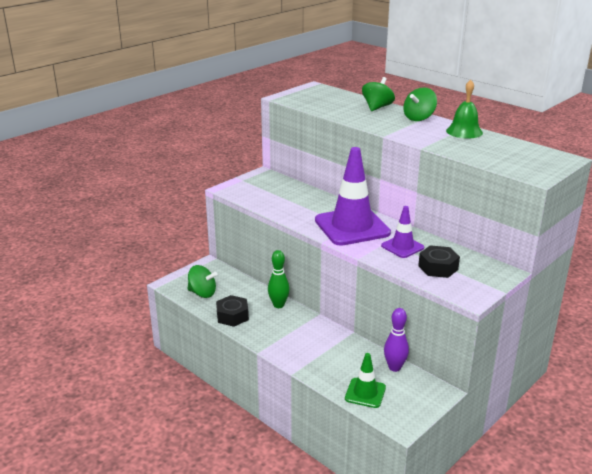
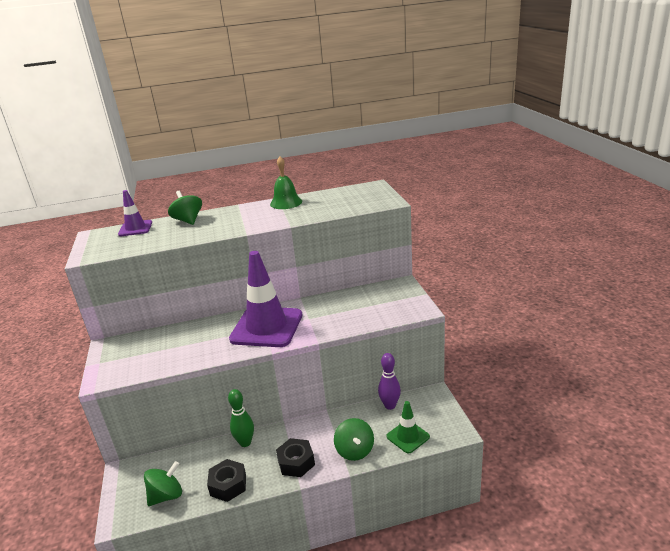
camera: 55 degrees left, 0 degrees up
(402, 247) = (325, 313): purple traffic cone -> purple traffic cone (135, 228)
(419, 118) = (236, 211): green spinning top -> green spinning top (355, 451)
(438, 267) = (370, 308): black nut -> black nut (296, 462)

